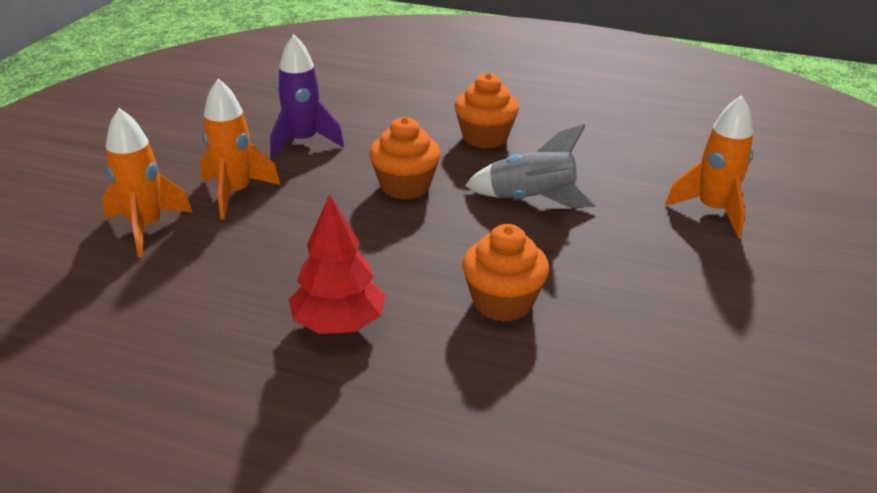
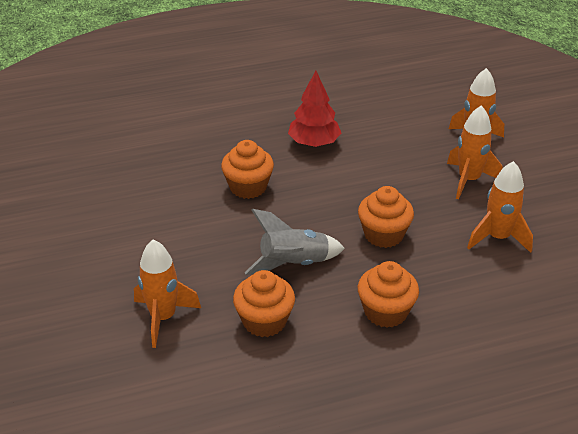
camera: 145 degrees right, 5 degrees up
(303, 142) = (498, 238): purple rocket -> orange rocket
(606, 171) = (264, 321): none -> orange cupcake

